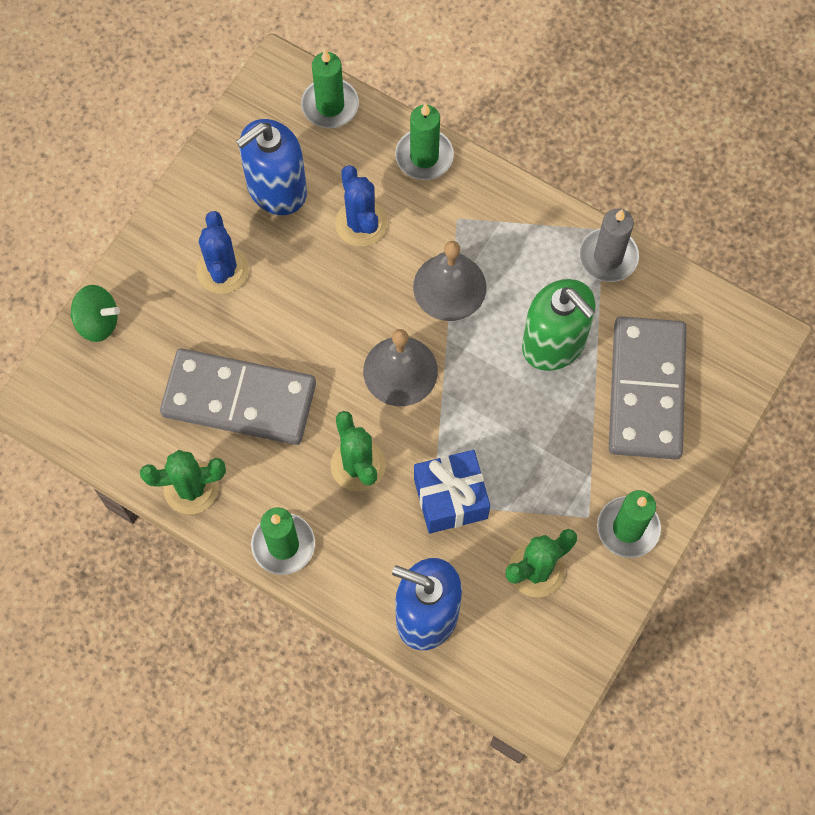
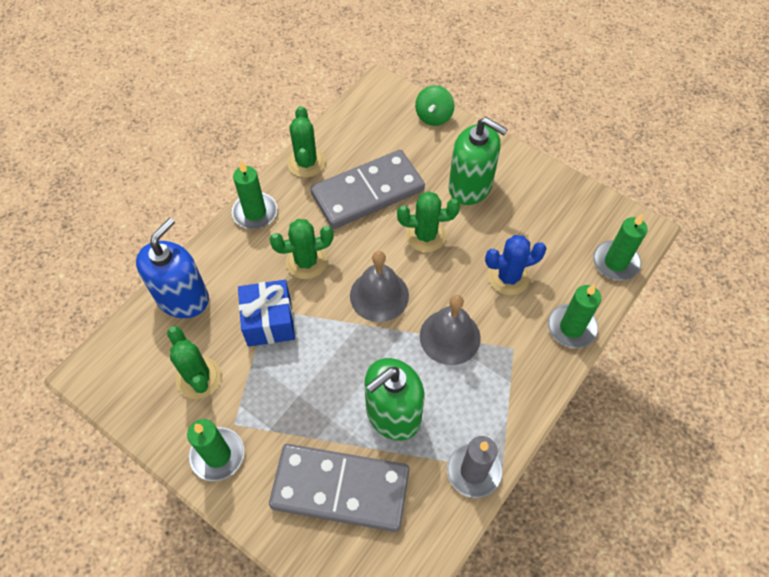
camera: 95 degrees right, 10 degrees down
(222, 270) = (470, 186): blue cactus -> green soap dispenser
(239, 399) = (367, 192): grey domino -> grey domino turned 45 degrees clockwise
(276, 188) = (538, 223): blue soap dispenser -> none
(306, 321) = (425, 235): none -> green cactus

